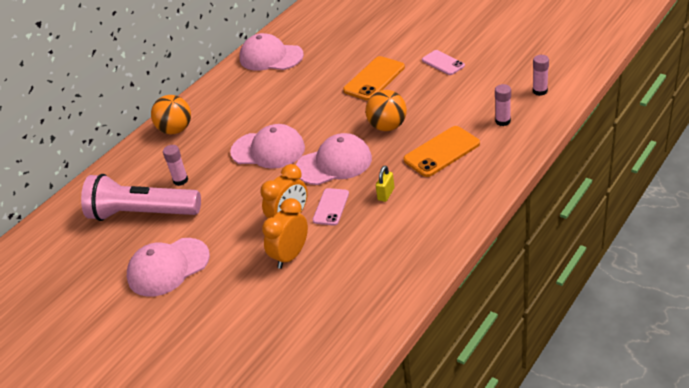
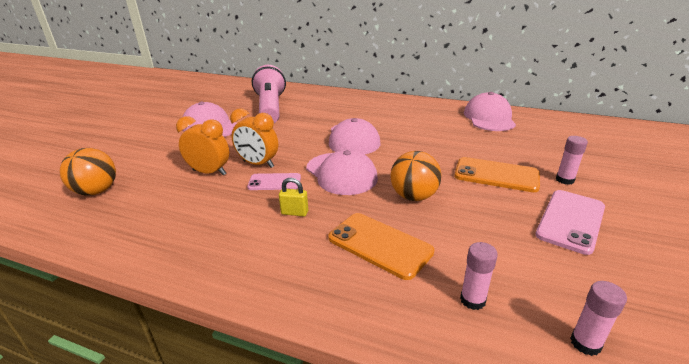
camera: 70 degrees right, 10 degrees down
(176, 130) = (368, 101): orange ball -> orange ball (96, 191)
(180, 180) = (308, 113): pink glue stick -> pink glue stick (564, 180)
(443, 63) = (571, 221): pink phone -> pink phone, size x1.56

